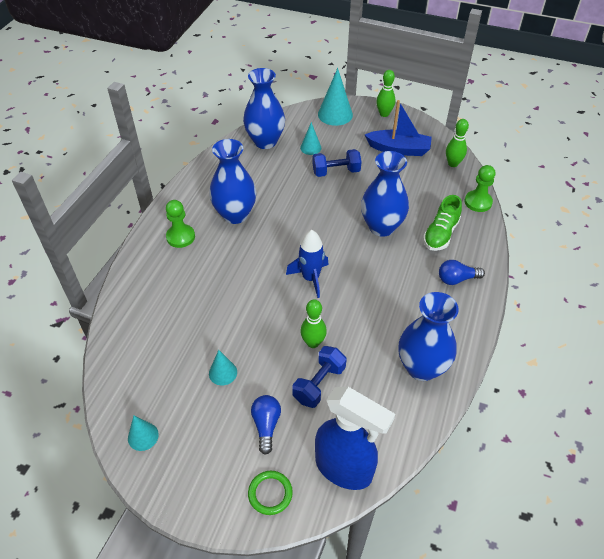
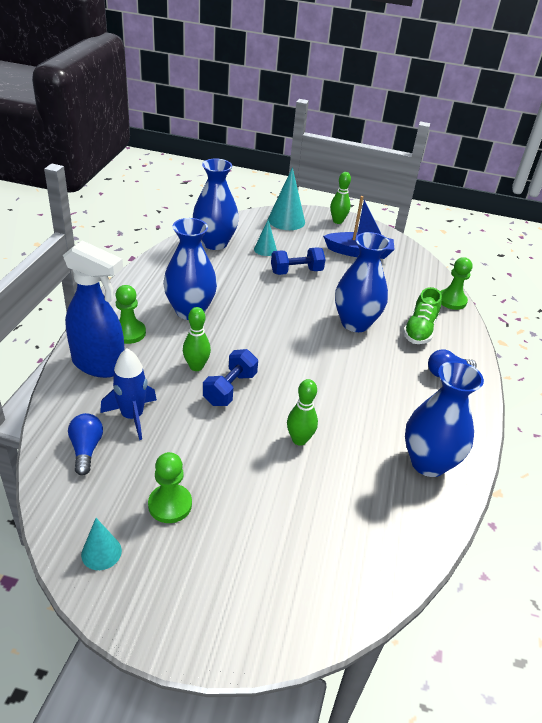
camera: 10 degrees left, 10 degrees down
(199, 398) = (170, 505): none -> green pawn
(223, 372) = (196, 475): turquoise cone -> none
(266, 425) = (257, 533): blue light bulb -> blue light bulb (86, 449)
(270, 493) = (274, 613): green ring -> none
(310, 278) = (285, 373): blue rocket -> blue rocket (132, 416)
(319, 384) = (314, 484): blue dumbbell -> blue dumbbell (230, 389)
(344, 469) = (361, 579): blue spray bottle -> blue spray bottle (99, 365)
(453, 164) = (418, 266): green bowling pin -> green bowling pin (196, 366)

